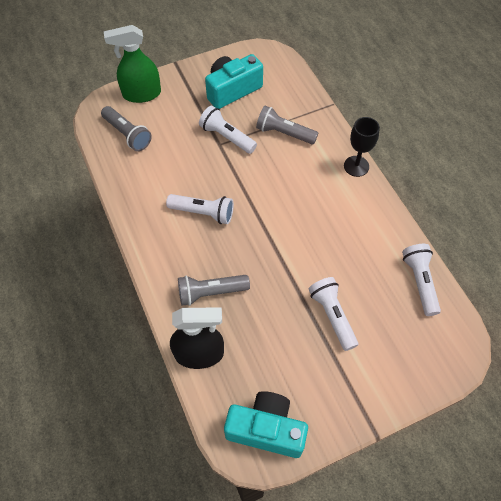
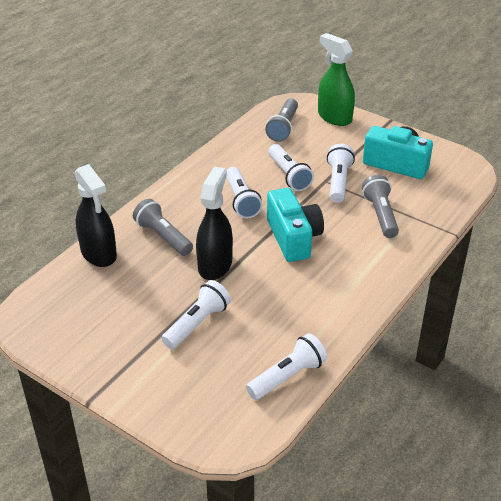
camera: 60 degrees right, 20 degrees down
(195, 164) = (289, 175): none -> white flashlight
(266, 429) = (52, 321): turquoise camera -> turquoise camera (293, 238)
(271, 270) = (215, 265): none -> black spray bottle
(356, 166) = (391, 278): black goblet -> none

